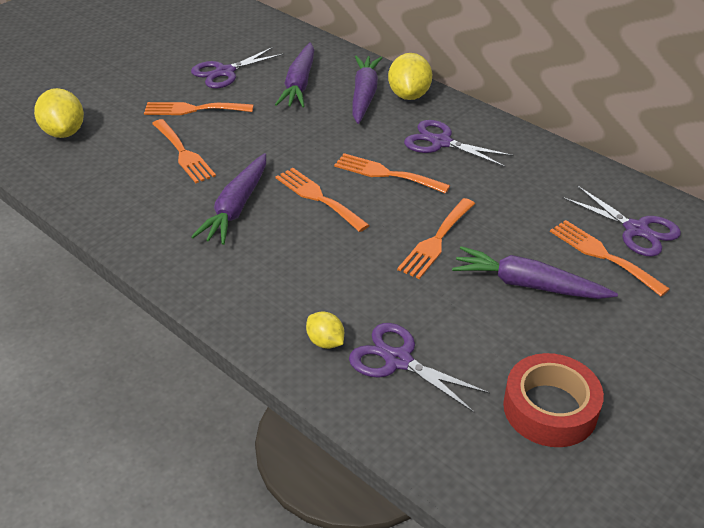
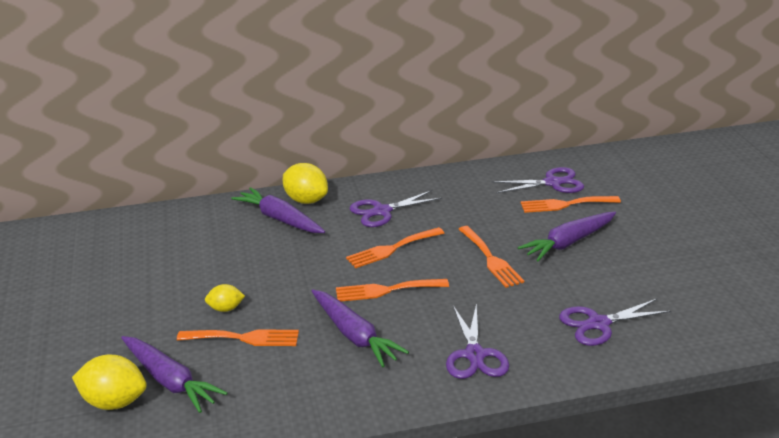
camera: 55 degrees left, 10 degrees down
(193, 109) = (183, 310): orange fork -> none
(225, 72) = (148, 273): purple scissors -> purple scissors (475, 355)
(299, 84) = (221, 242): purple carrot -> purple carrot (170, 380)
(325, 342) = (554, 349): yellow lemon -> yellow lemon (226, 308)
(550, 408) = (684, 283): red tape -> none

